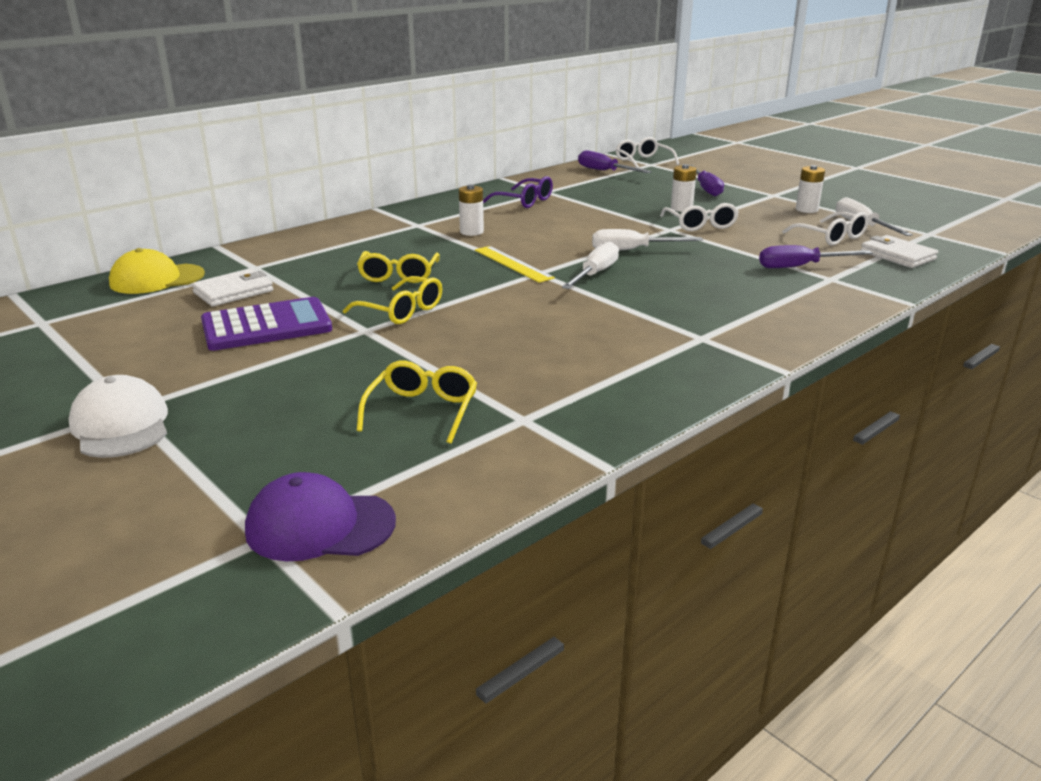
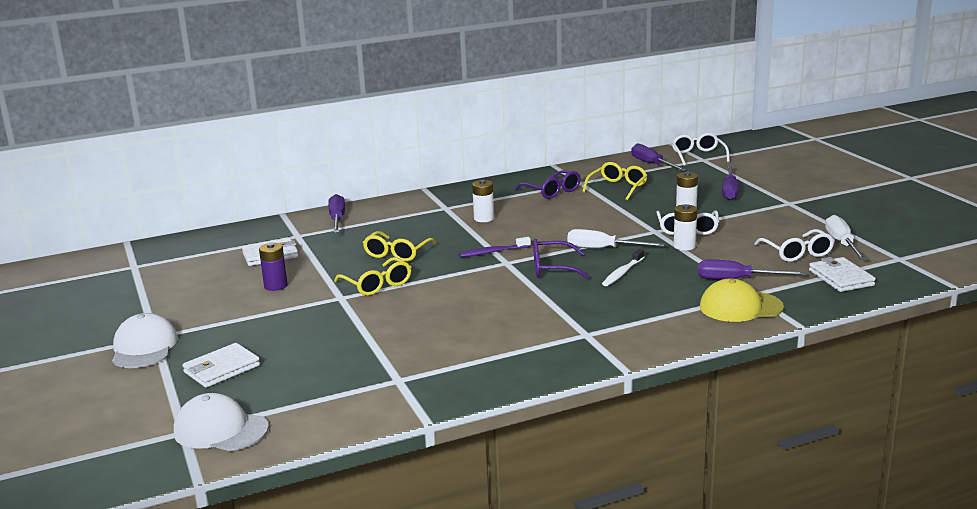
camera: 20 degrees right, 5 degrees down
(157, 279) = (225, 239): yellow cap -> yellow cap (740, 307)
(262, 439) = (222, 369): none -> white wallet
(266, 326) = (275, 286): purple calculator -> purple battery
(293, 246) = (337, 219): none -> purple screwdriver
(320, 526) = (220, 430): purple cap -> white cap
(422, 410) = (336, 364): yellow glasses -> yellow glasses (617, 187)
(513, 264) = (493, 252): yellow ruler -> purple toothbrush
(595, 274) = (552, 268): white screwdriver -> purple glasses
(677, 271) = (622, 273): none -> white toothbrush
(807, 209) = (805, 222): white battery -> white battery (684, 246)

